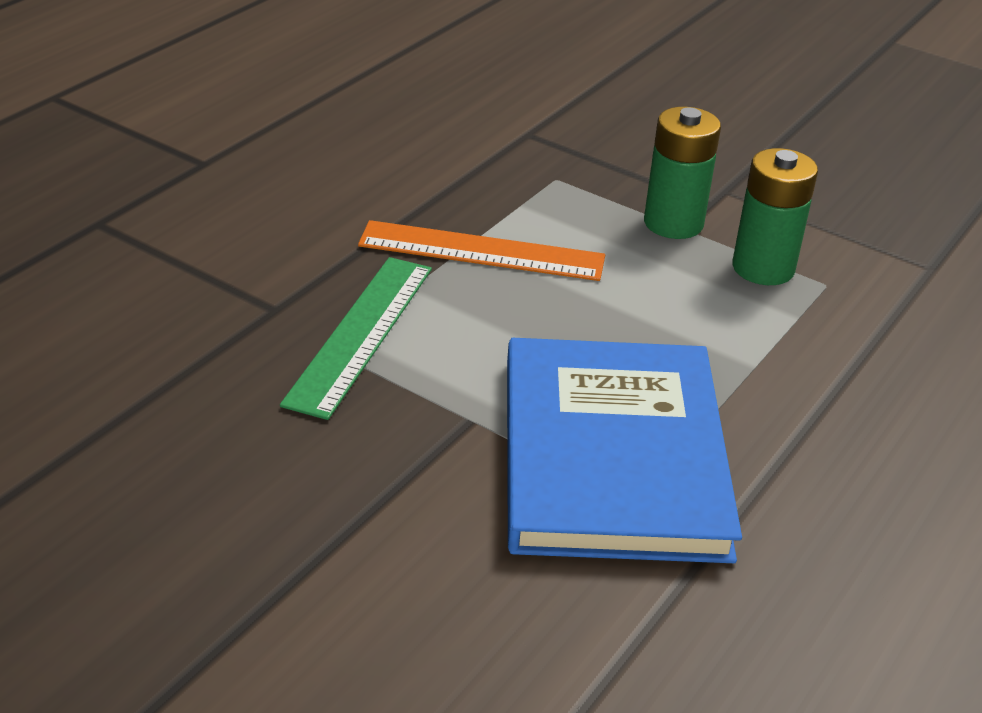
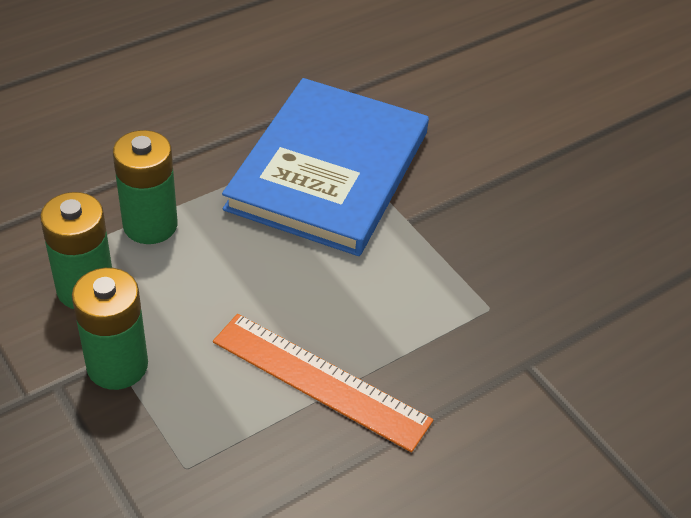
camera: 160 degrees left, 10 degrees up
(361, 334) = (462, 316): green ruler -> none
(763, 337) = (150, 225): none -> green battery

